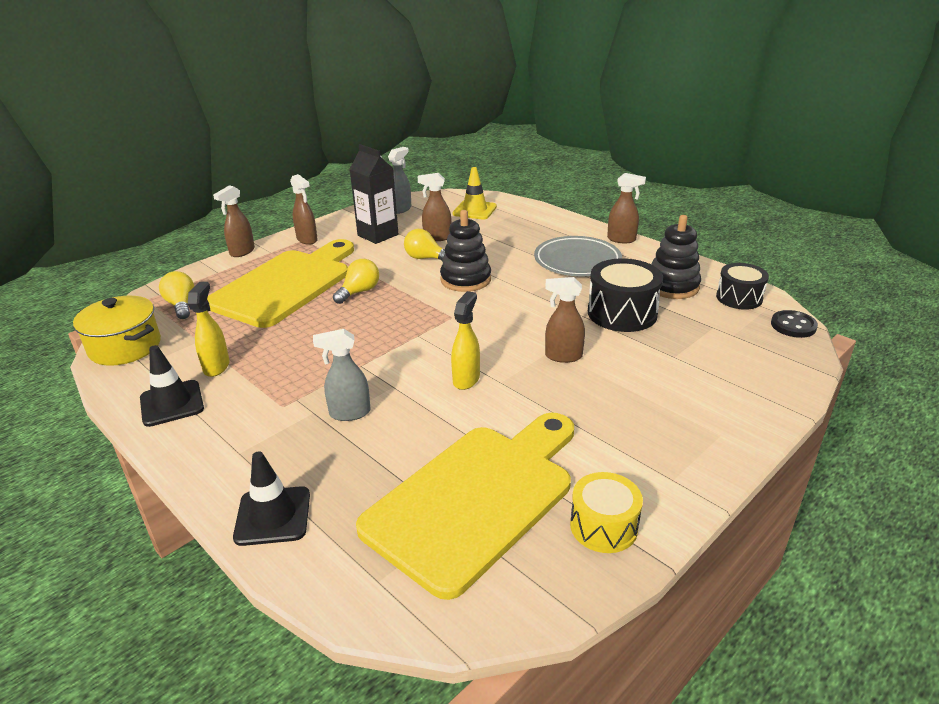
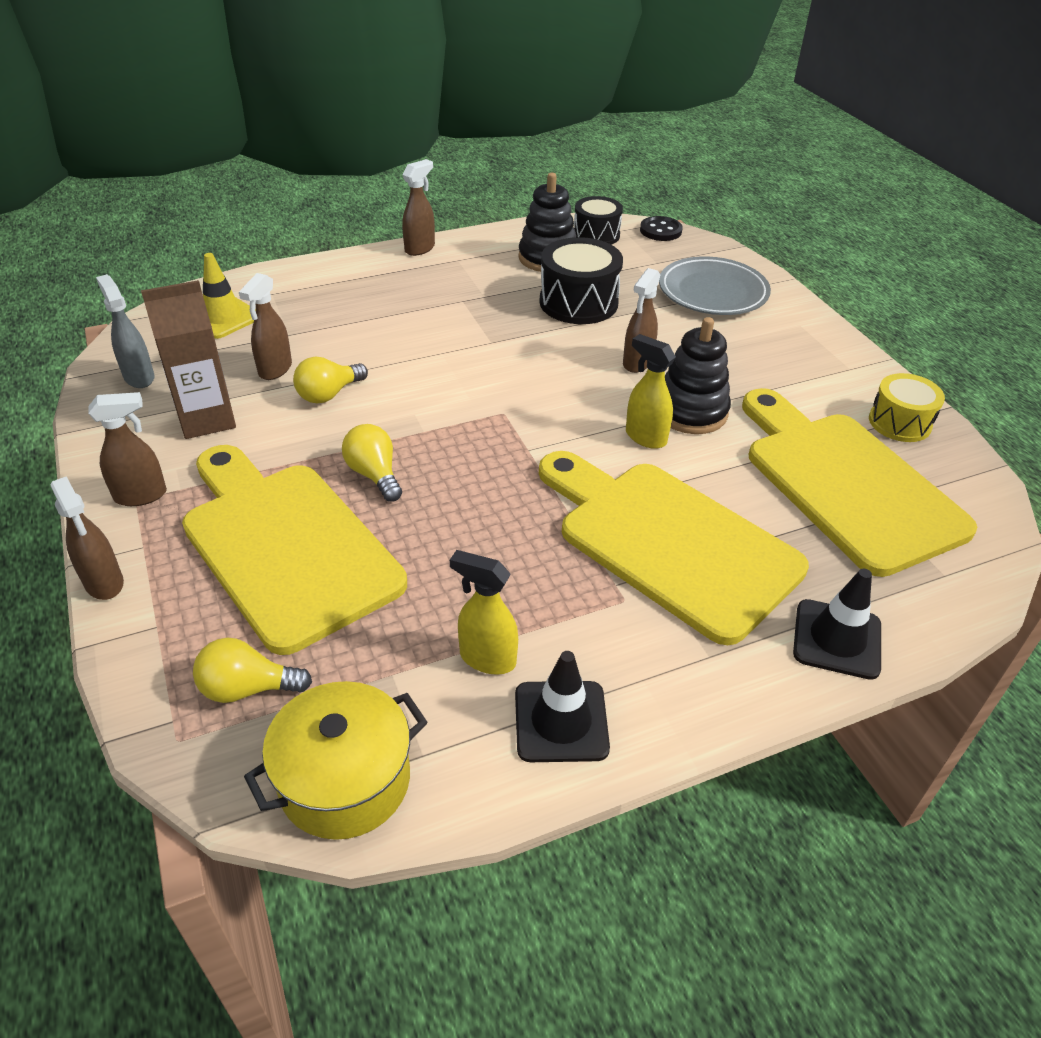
camera: 70 degrees left, 10 degrees up
(349, 413) = (668, 542): grey spray bottle -> yellow cutting board
(378, 235) = (206, 419): black carton -> brown carton
(465, 279) = (419, 378): black stacking toy -> black stacking toy (690, 412)
(577, 261) = (445, 291): grey plate -> grey plate (712, 292)

